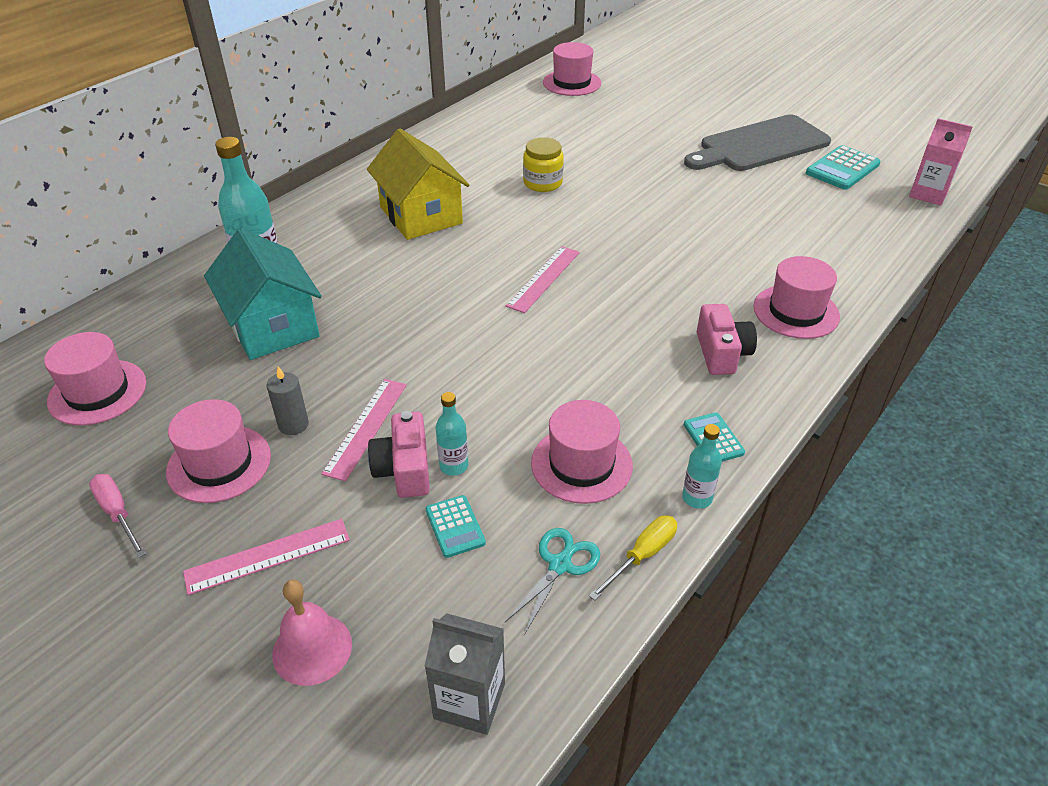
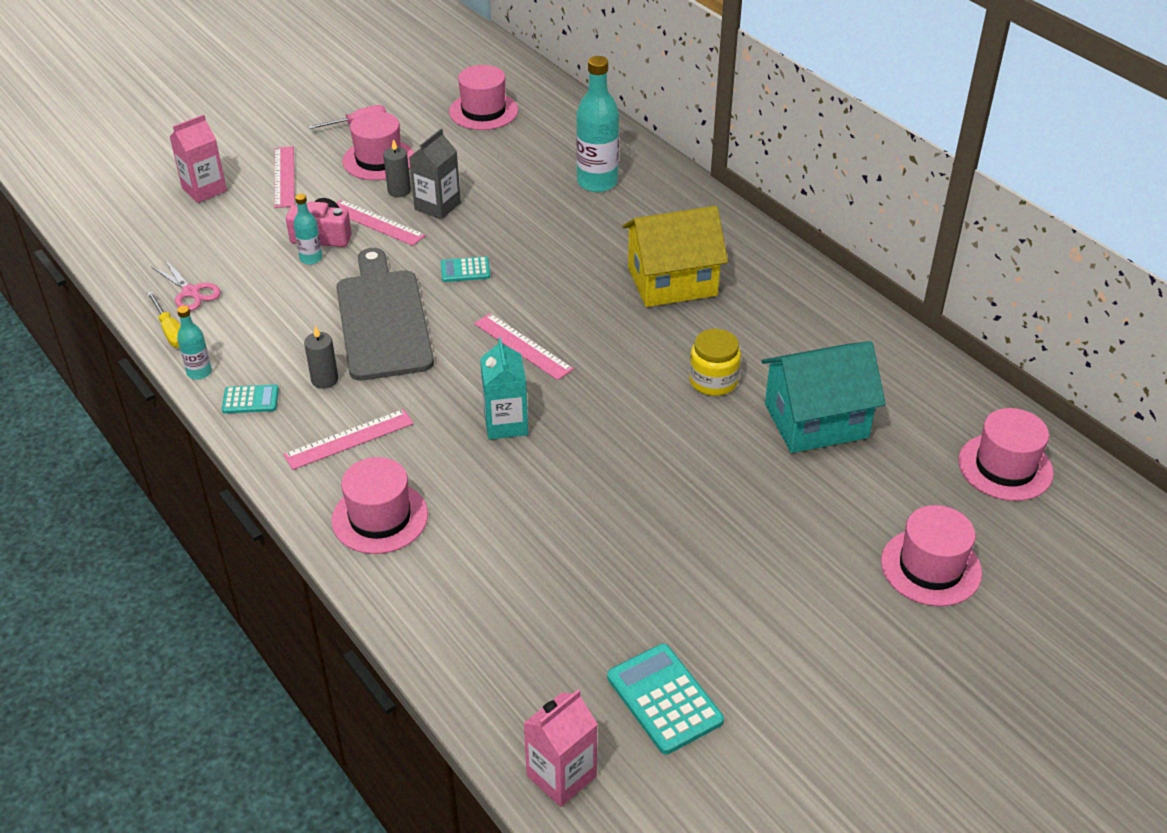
camera: 105 degrees right, 0 degrees up
(272, 326) = (524, 185): turquoise house -> turquoise house (816, 420)
(312, 649) = (204, 190): pink bell -> pink carton
(455, 526) = (255, 252): turquoise calculator -> turquoise calculator (465, 270)
(469, 701) = (127, 241): grey carton -> grey carton (437, 206)
(560, 565) = (191, 292): turquoise scissors -> pink scissors
(581, 464) = (272, 320): pink hat -> pink hat (931, 567)
(647, 269) = (506, 424): none -> turquoise carton
(654, 392) = (324, 380): none -> grey candle
(722, 353) = (349, 439): pink camera -> pink ruler
(760, 145) = (759, 625): grey cutting board -> grey cutting board (383, 320)

